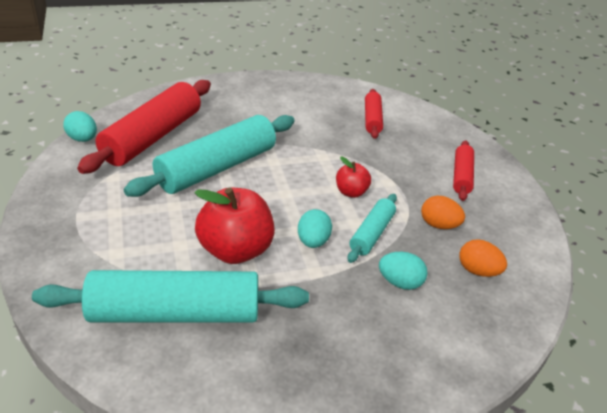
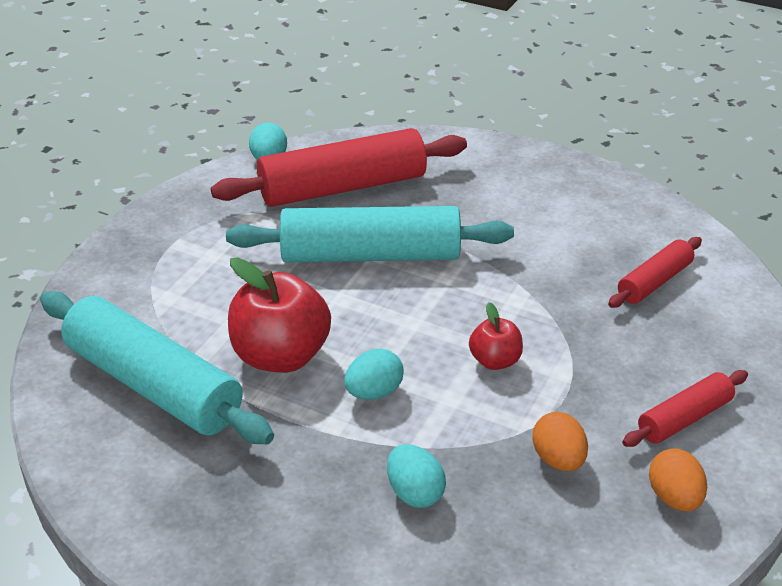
camera: 45 degrees right, 0 degrees up
(372, 234) = (455, 422): turquoise rolling pin -> none
(478, 271) = (532, 540): orange egg -> orange egg (674, 498)

